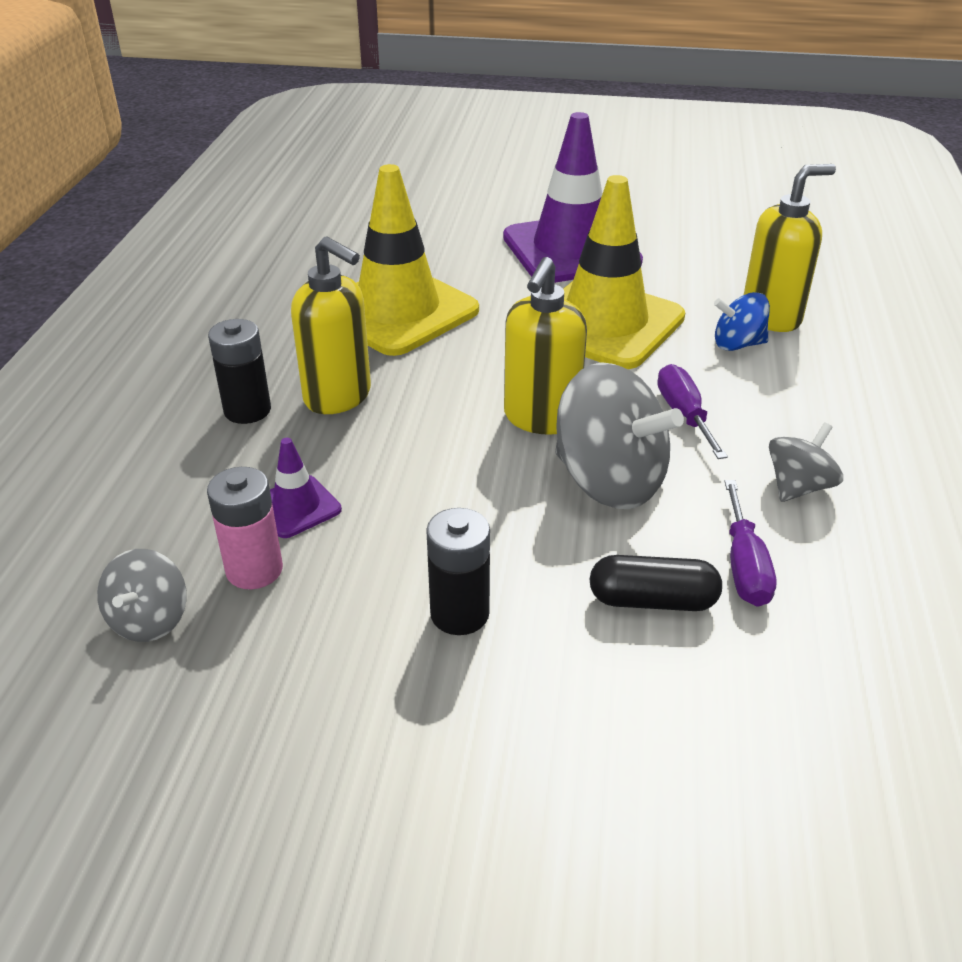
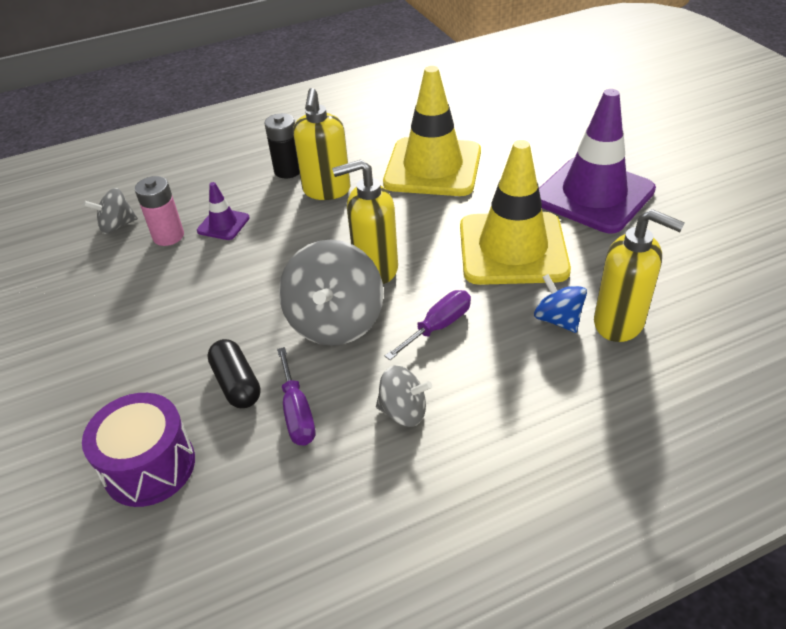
camera: 60 degrees right, 5 degrees up
(459, 614) = (179, 315): black battery -> none
(744, 566) = (297, 413): purple screwdriver -> purple screwdriver turned 75 degrees counterclockwise
(750, 734) = (149, 466): none -> purple drum

